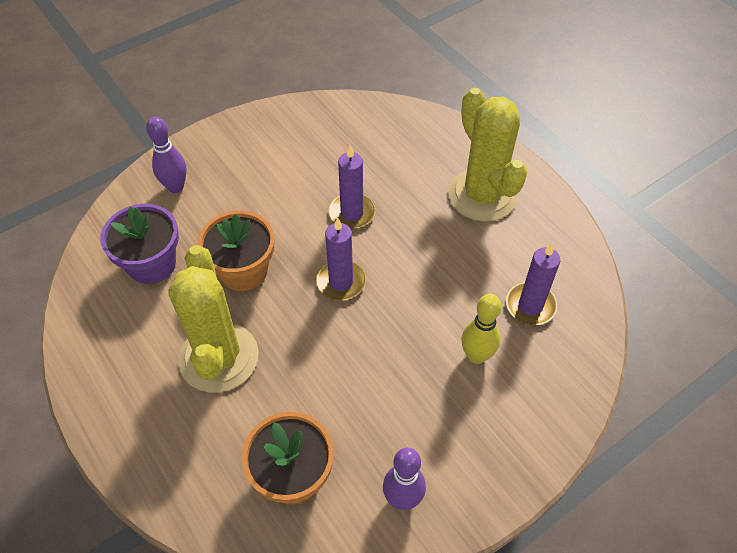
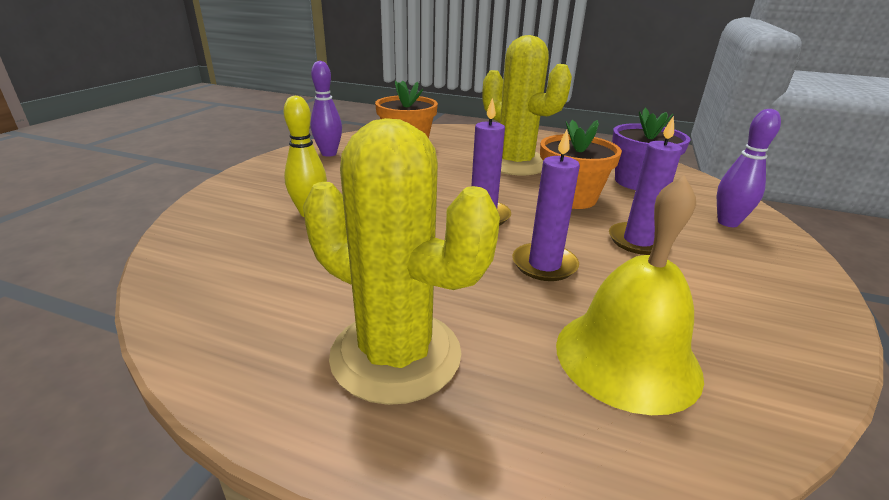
camera: 145 degrees right, 25 degrees down
(378, 146) = (627, 358): none -> yellow bell
(530, 306) = (262, 260): purple candle -> purple candle (638, 241)

